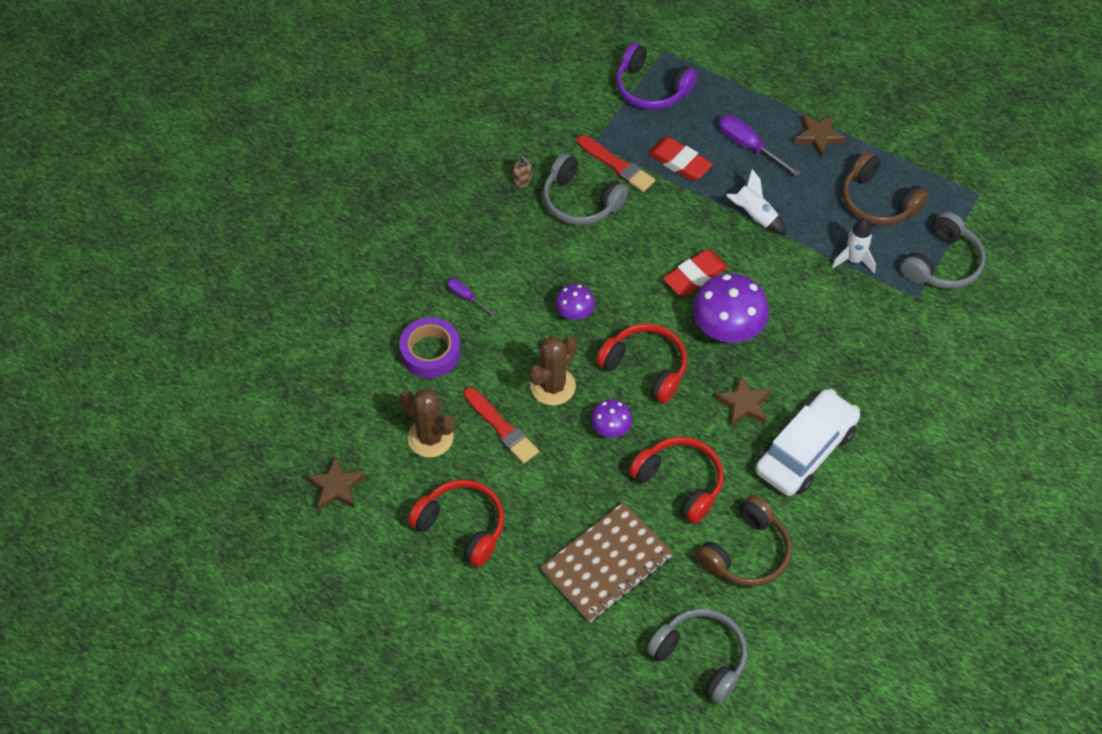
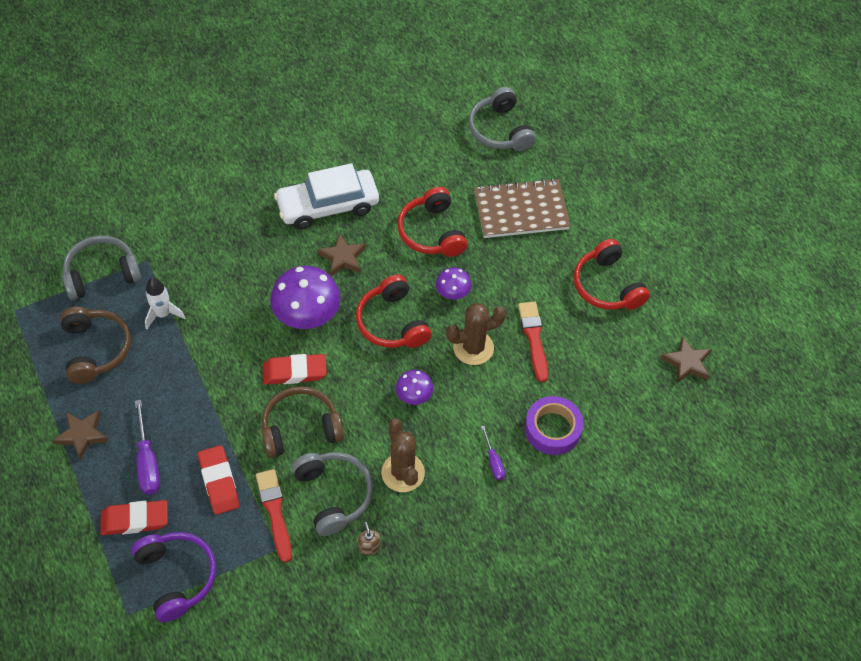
camera: 150 degrees left, 0 degrees up
(430, 437) = (593, 361): brown cactus -> brown cactus (403, 472)
(718, 105) = (135, 520): none -> red eraser
(746, 553) = (423, 169): brown headphones -> brown headphones (300, 428)
(754, 215) = (202, 395): white rocket -> none

